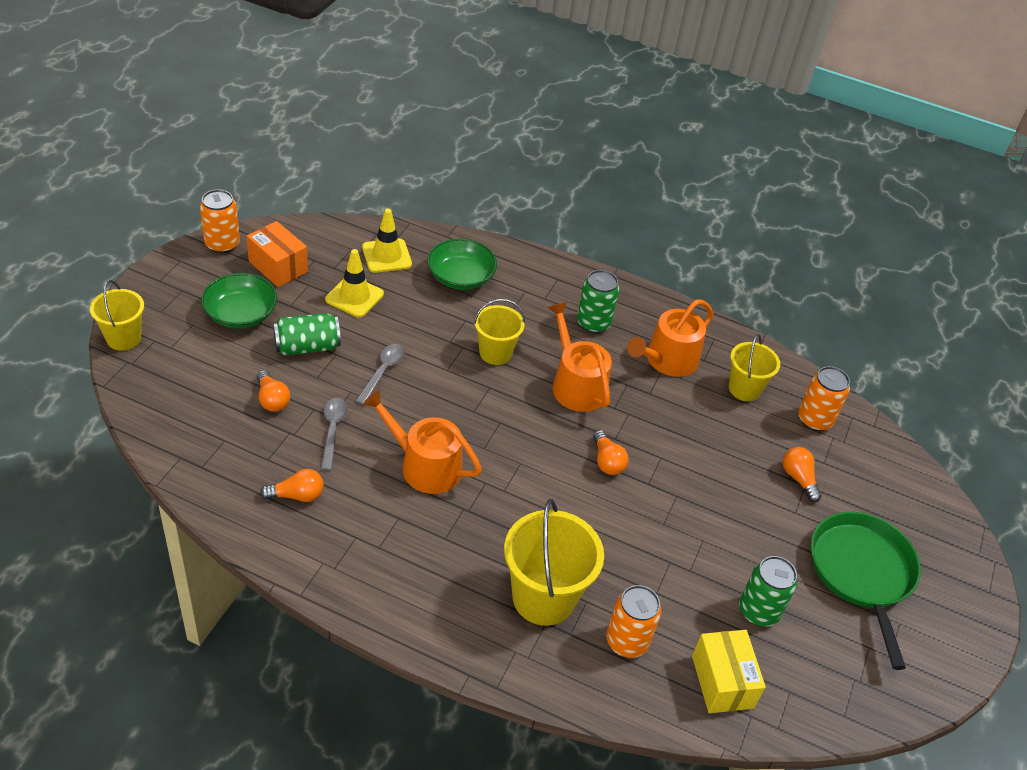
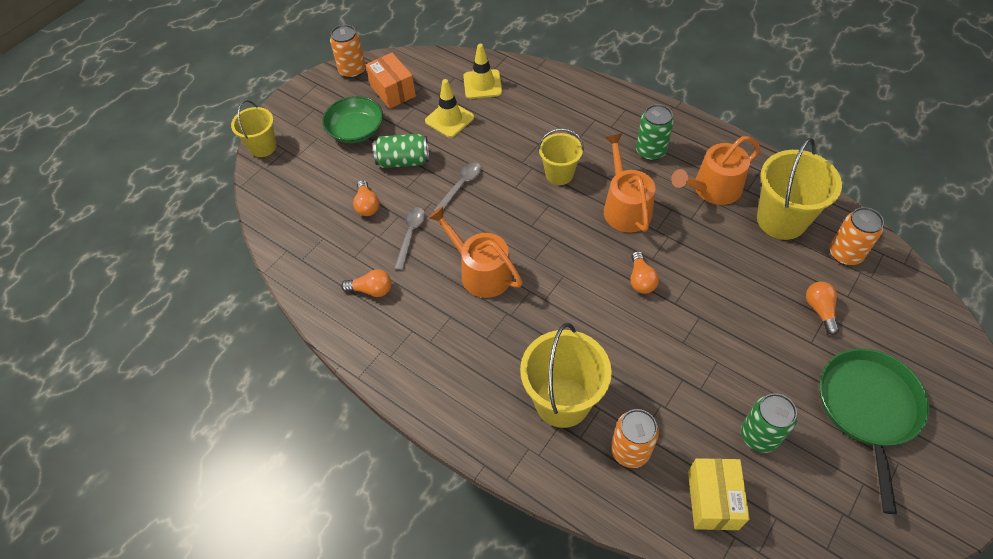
camera: 20 degrees right, 10 degrees up
(460, 277) = (541, 105): green bowl -> none
(744, 389) = (781, 220): yellow bucket -> yellow bucket, size x1.63

